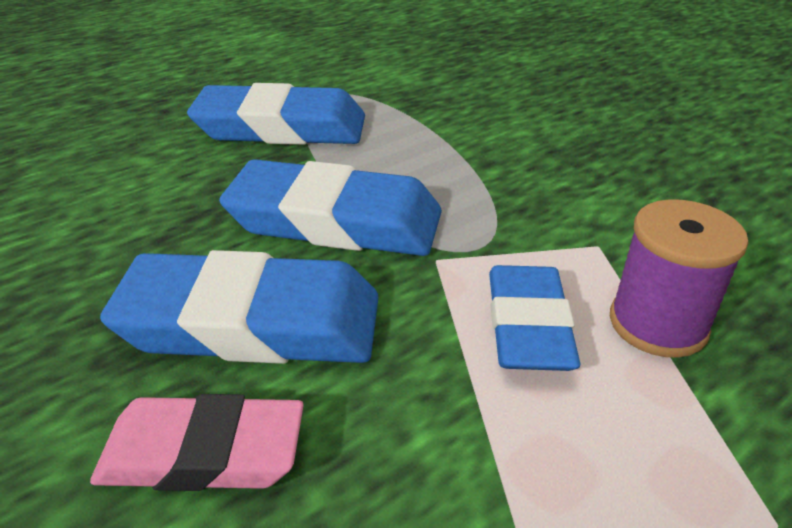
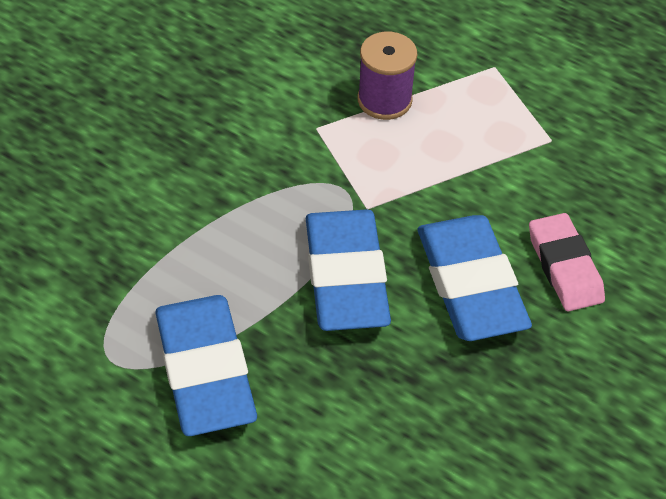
camera: 110 degrees left, 15 degrees up
(528, 325) = (411, 154): blue eraser -> none

